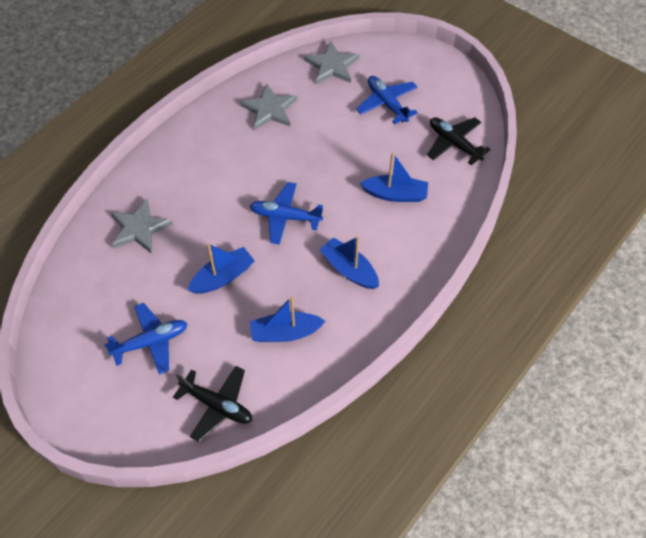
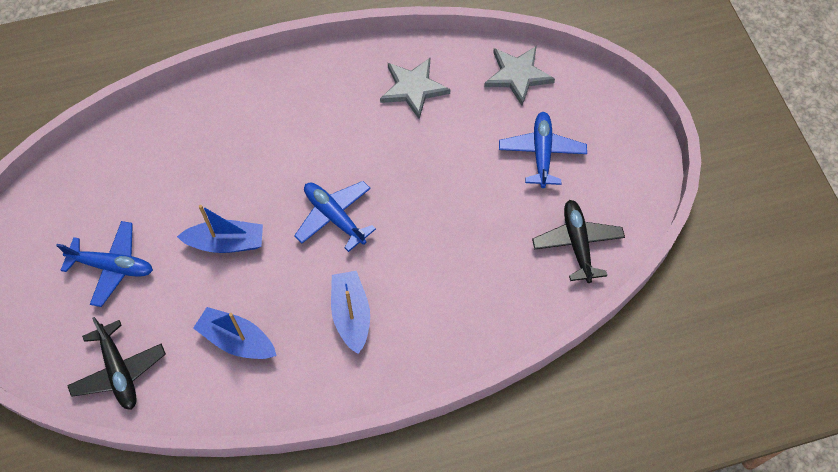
camera: 35 degrees right, 5 degrees up
(139, 228) = (191, 143): grey star -> none
(395, 194) = (465, 262): blue boat -> none

